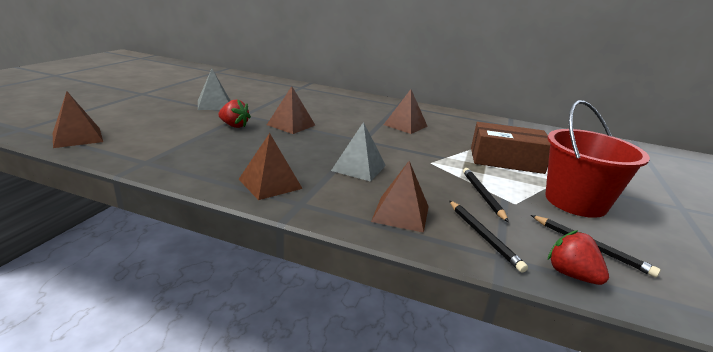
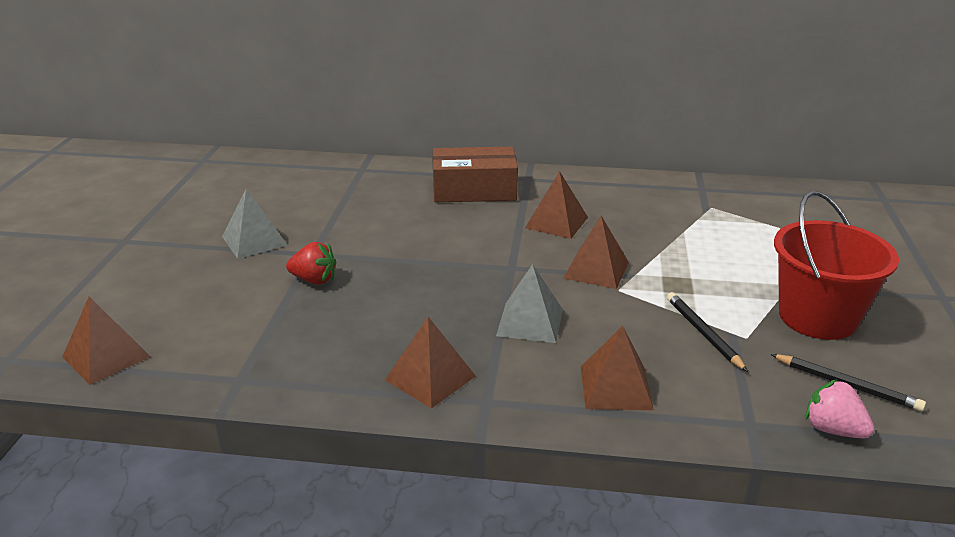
camera: 10 degrees left, 5 degrees up
(291, 125) = (394, 259): brown pyramid -> brown pyramid (596, 270)
(483, 236) = (724, 399): black pencil -> none
(506, 160) = (715, 262): brown box -> brown box (474, 190)
(571, 274) = (833, 429): red strawberry -> pink strawberry

